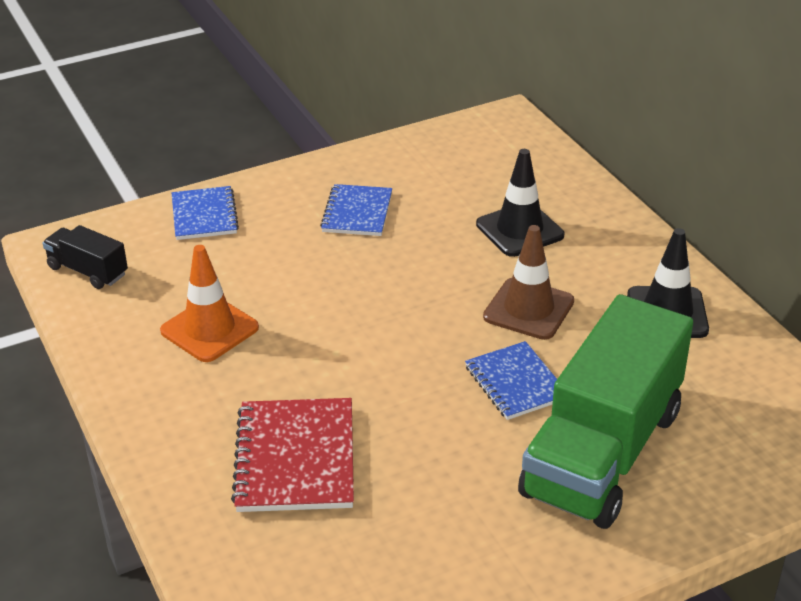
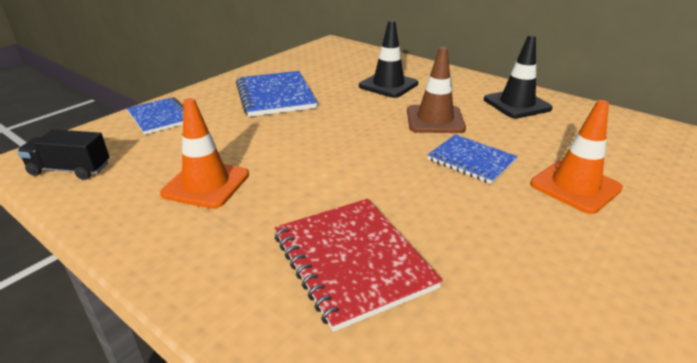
camera: 25 degrees left, 5 degrees down
(357, 212) = (275, 96): blue notebook -> blue notebook, size x1.53
(602, 452) = (575, 186): green truck -> orange traffic cone

